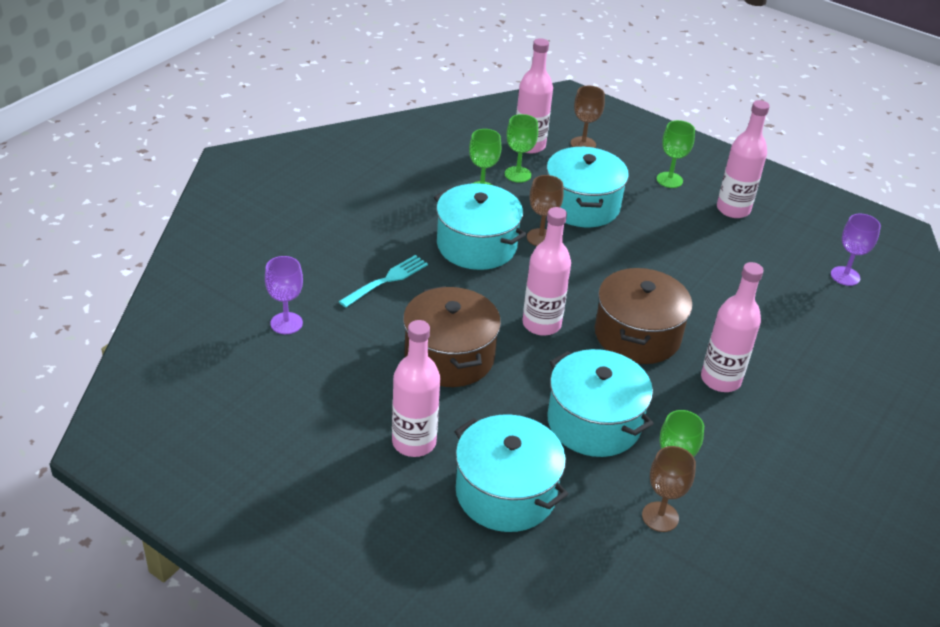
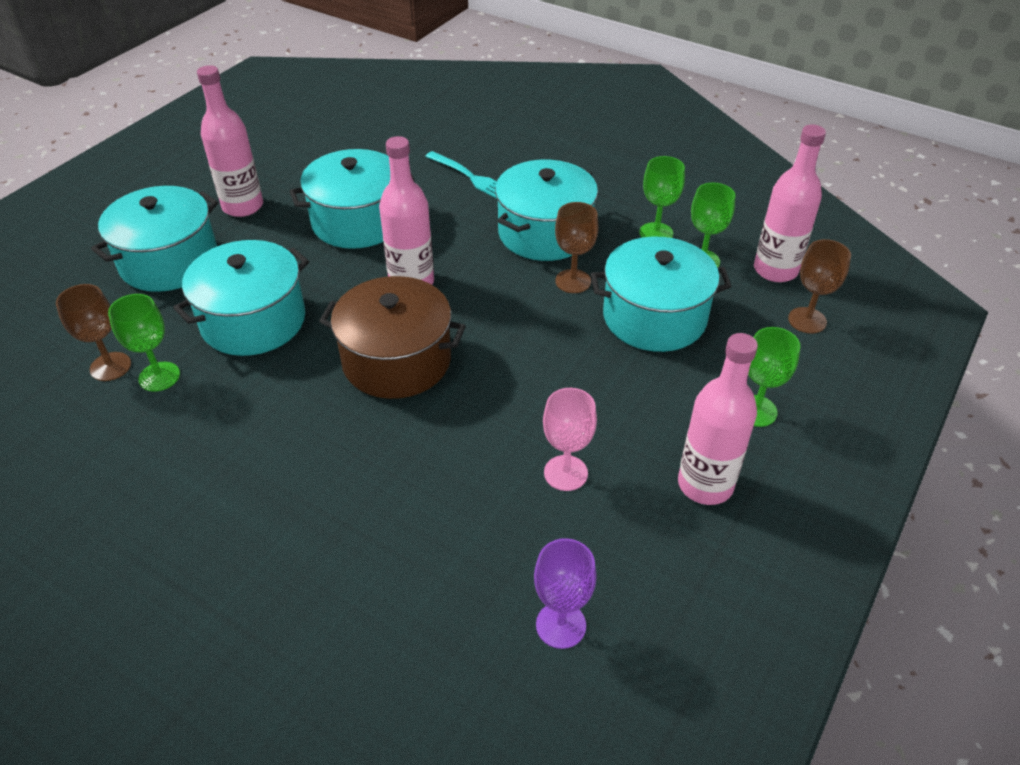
camera: 90 degrees right, 5 degrees up
(286, 323) = (402, 129): purple goblet -> none
(449, 356) = (358, 221): brown pot -> turquoise pot
(720, 380) = (315, 435): pink bottle -> none
(734, 262) = (565, 473): none -> pink goblet

